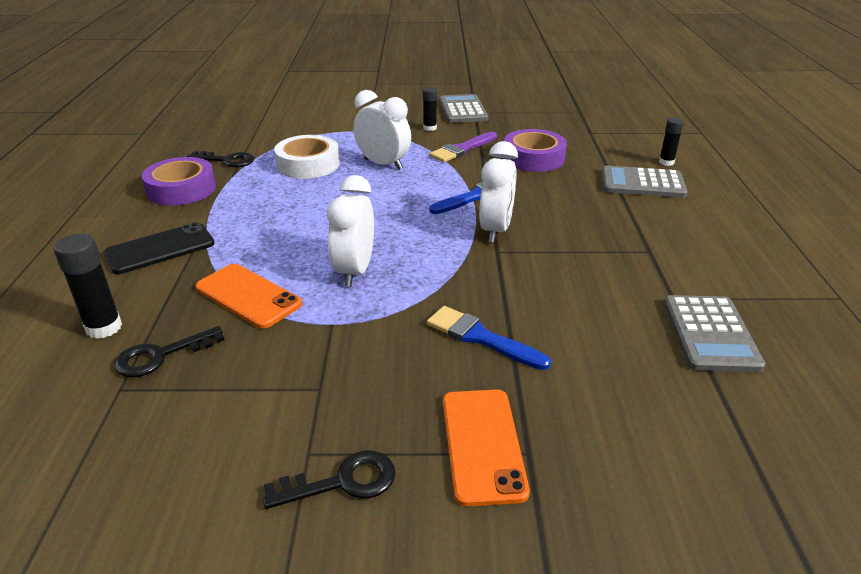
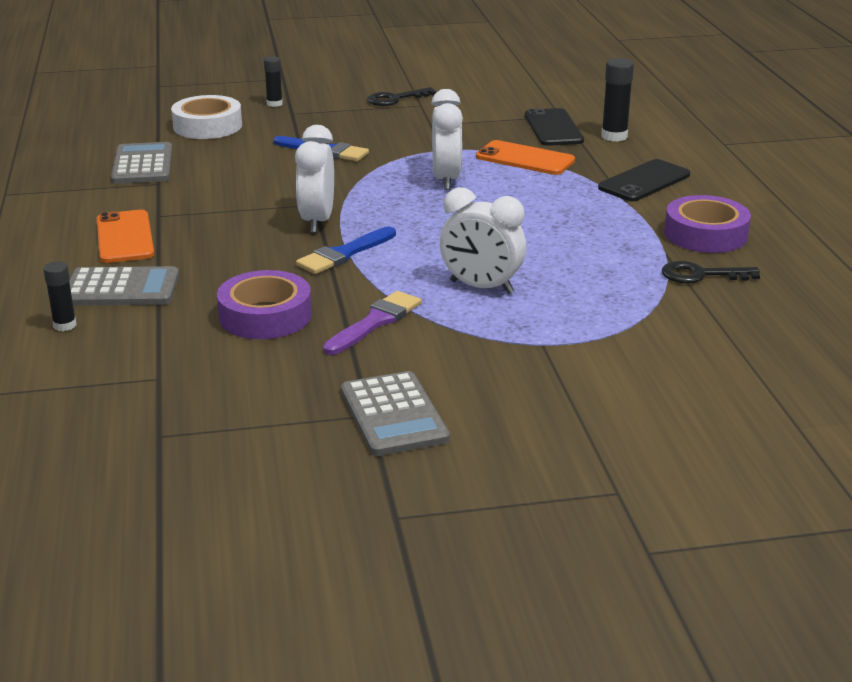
camera: 170 degrees right, 5 degrees down
(160, 356) = (553, 128): black key -> black phone
(308, 164) = (584, 278): white tape -> white tape (207, 126)
(430, 128) = (440, 361): black glue stick -> black glue stick (274, 104)
(483, 445) = (319, 113): orange phone -> orange phone (124, 237)

